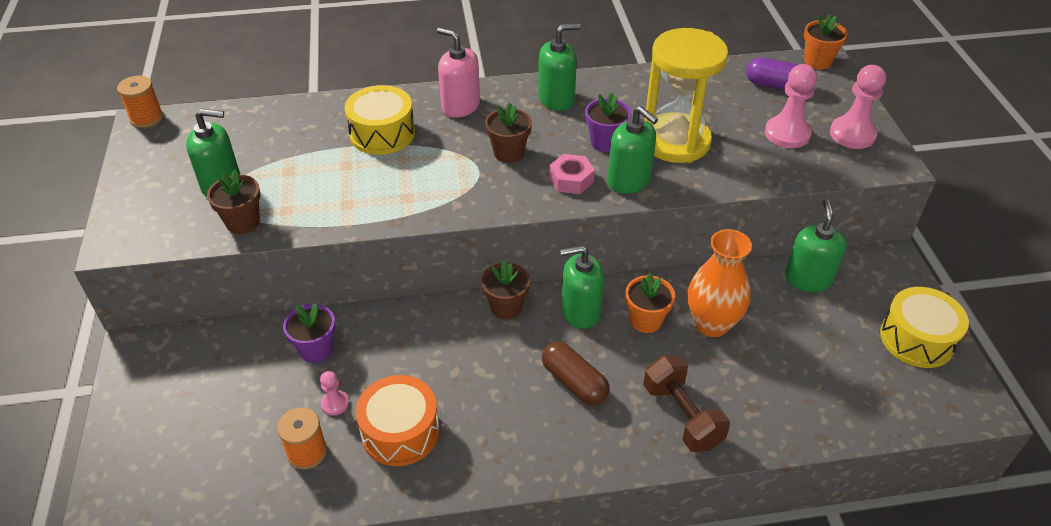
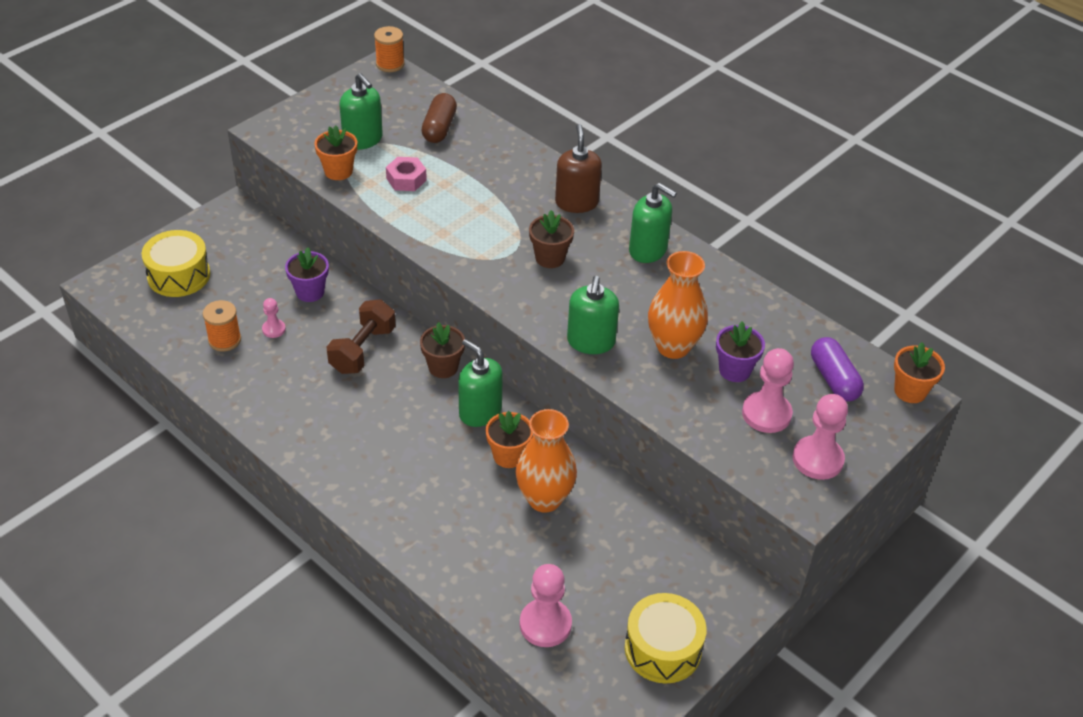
camera: 50 degrees right, 0 degrees up
(243, 222) = (338, 171): brown flower pot -> orange flower pot
(382, 133) = (498, 181): yellow drum -> yellow drum (179, 275)
(400, 431) = (279, 375): orange drum -> none
(460, 106) = (576, 202): pink soap dispenser -> brown soap dispenser
(571, 180) = (556, 308): pink nut -> pink nut (406, 179)
(574, 382) = (405, 444): brown capsule -> brown capsule (439, 128)
(605, 142) = (624, 305): purple flower pot -> purple flower pot (735, 370)
(676, 141) = (673, 347): yellow hourglass -> orange vase
(682, 416) = (429, 523): brown dumbbell -> brown dumbbell (362, 350)
(808, 279) = (663, 541): green soap dispenser -> none
(848, 398) = (545, 624): none -> pink pawn

